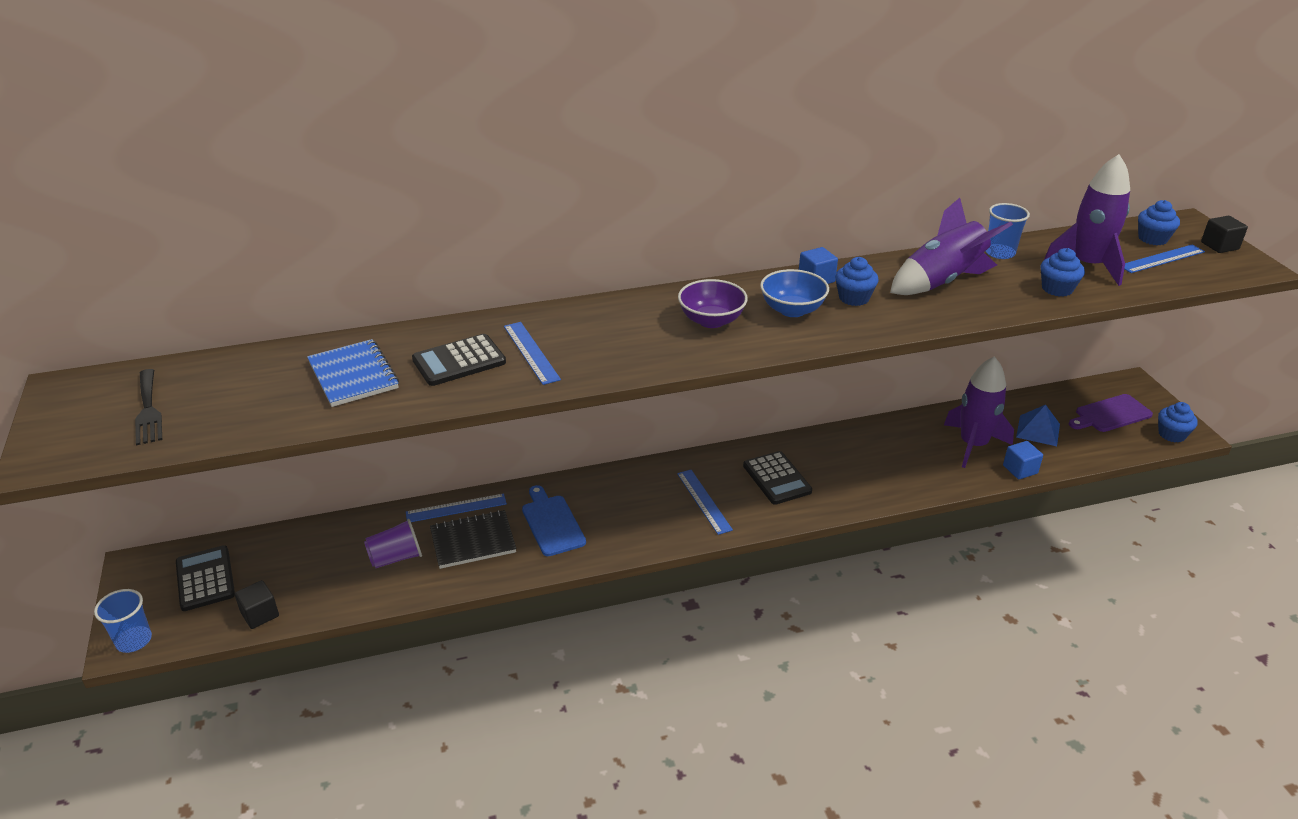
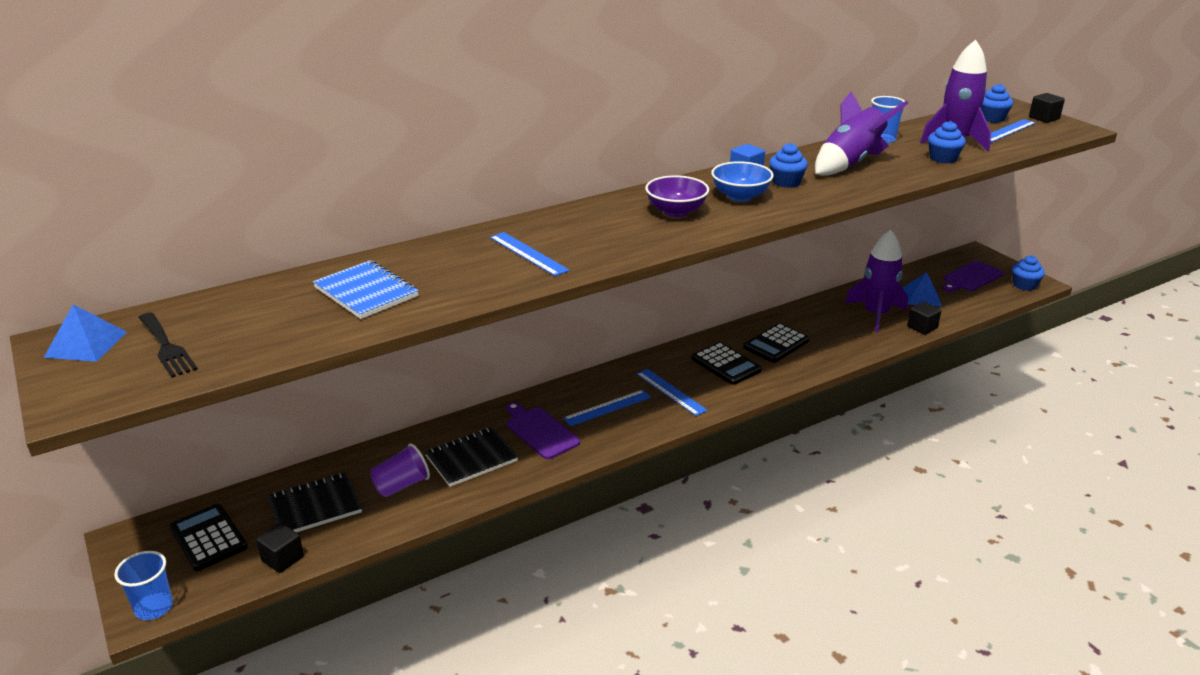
camera: 15 degrees left, 5 degrees down
(84, 395) = (86, 344): none -> blue pyramid
(309, 565) = (315, 506): none -> black notebook
(456, 508) = (441, 434): blue ruler -> blue ruler (607, 407)
(459, 361) = (464, 268): black calculator -> black calculator (776, 344)
(552, 523) = (540, 431): blue cutting board -> purple cutting board
(1020, 469) = (922, 327): blue cube -> black cube

